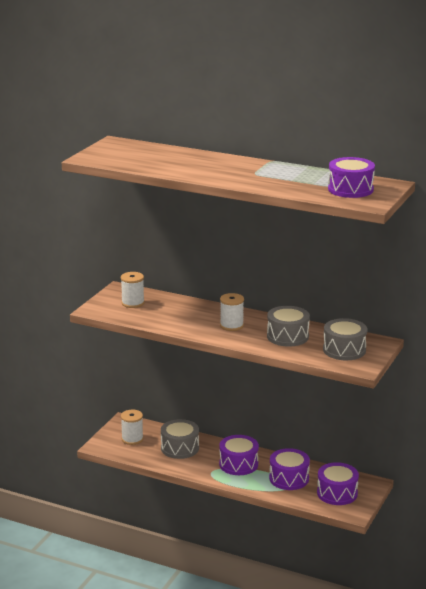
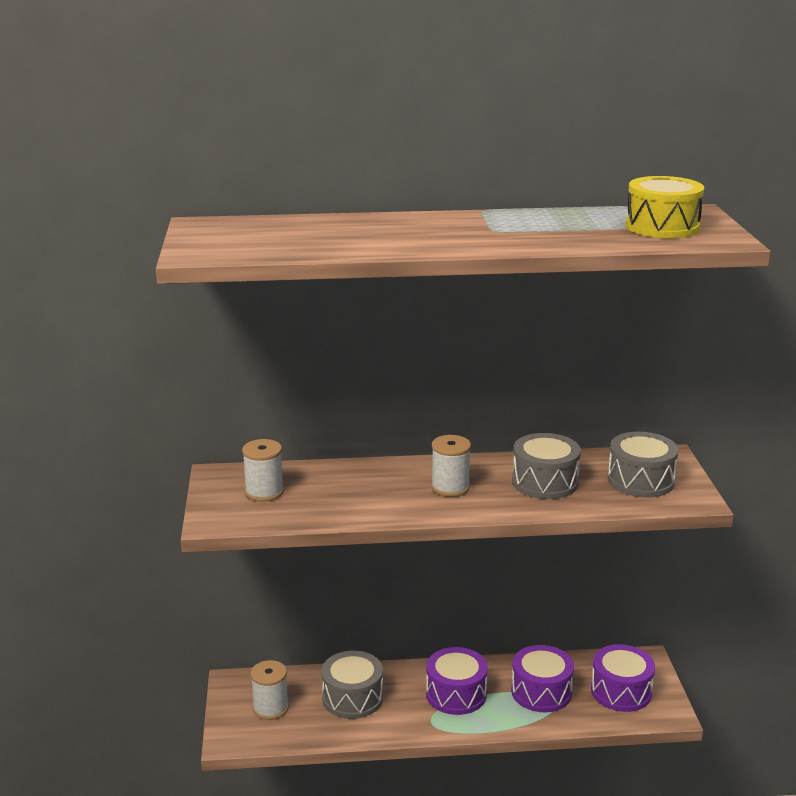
camera: 30 degrees left, 0 degrees up
(350, 189) = (662, 227): purple drum -> yellow drum

